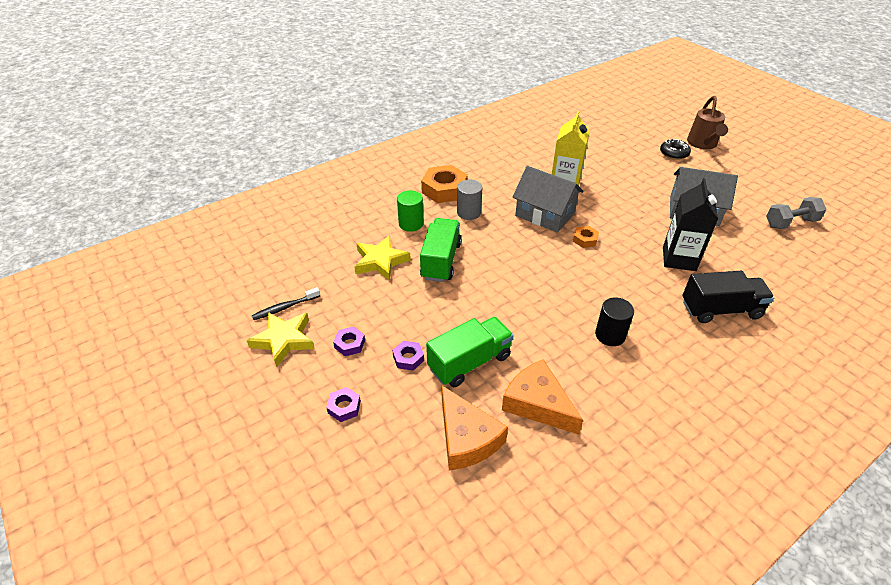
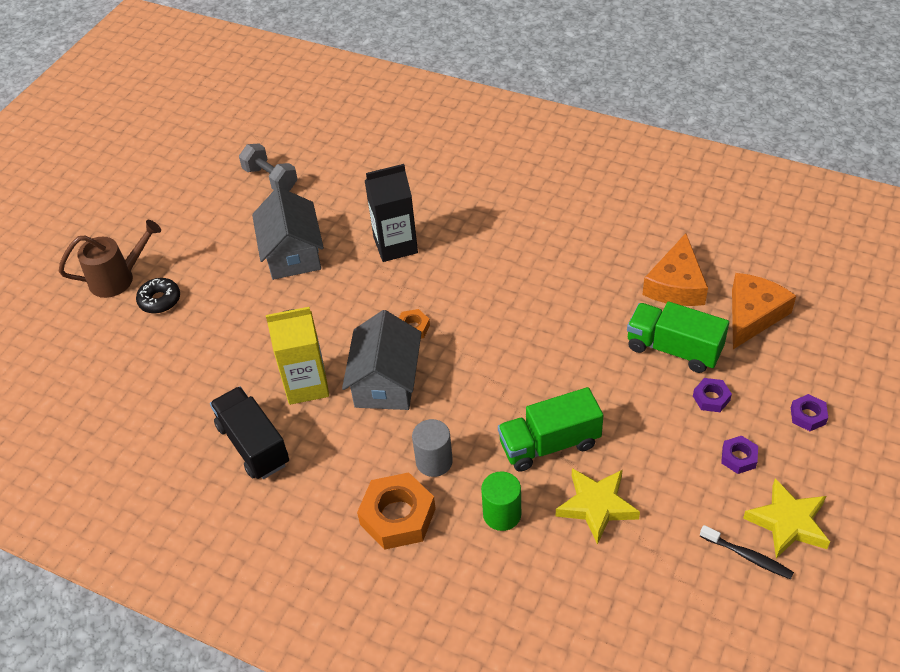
camera: 115 degrees left, 5 degrees up
(610, 335) = (552, 264): black cylinder -> none
(720, 310) = (456, 202): black truck -> black truck (253, 445)

